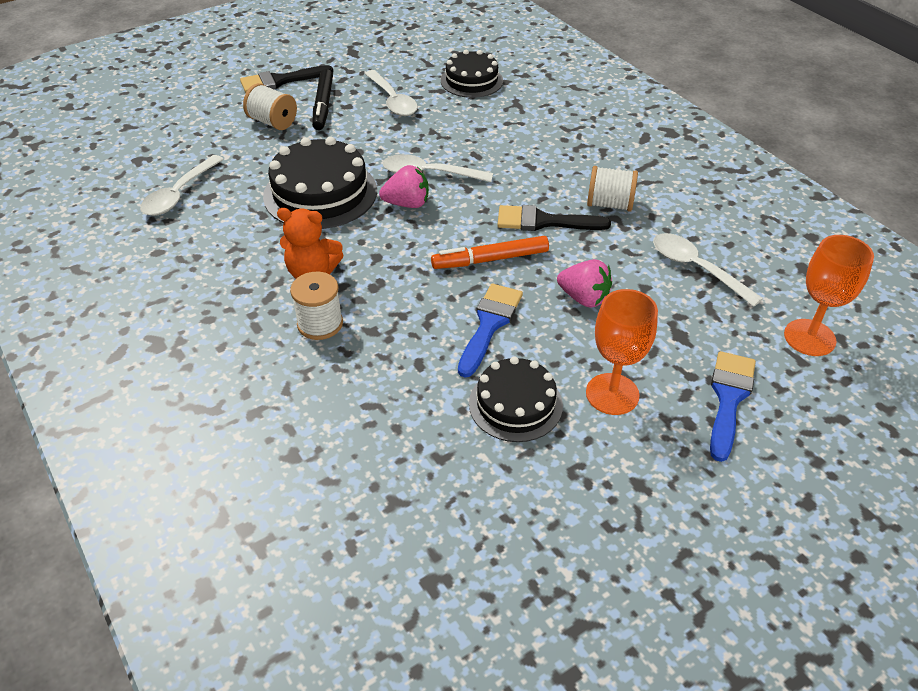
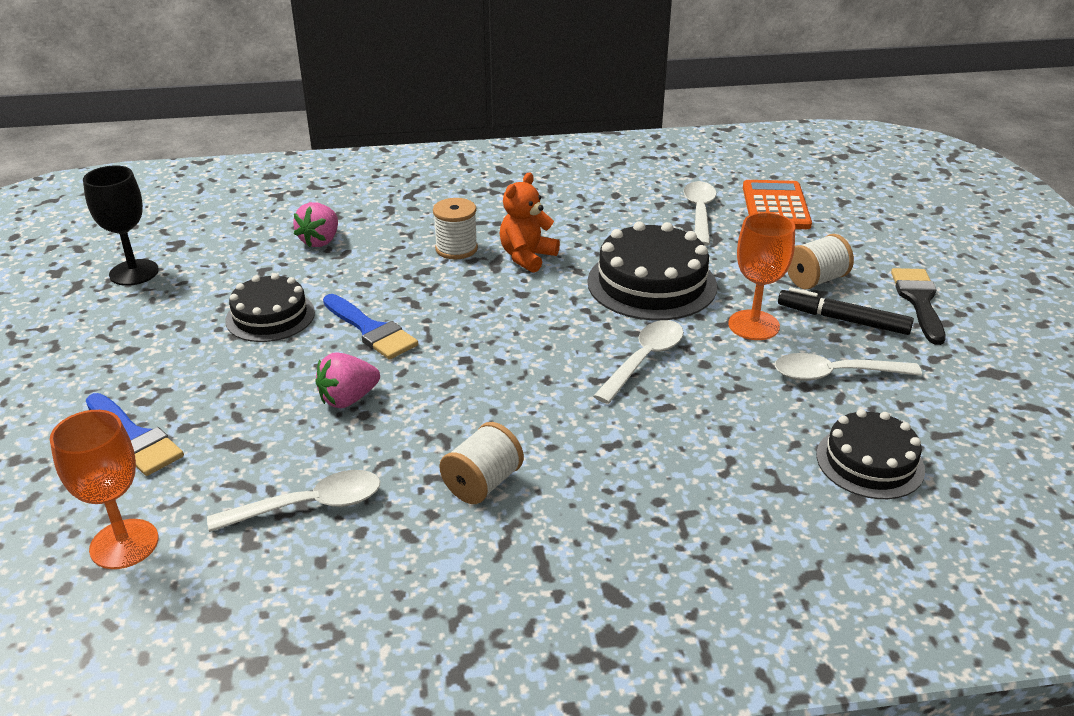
camera: 115 degrees right, 10 degrees down
(150, 157) = (775, 206): none -> orange calculator
(179, 194) = (699, 213): white spoon -> white spoon turned 45 degrees clockwise
(407, 204) = (595, 331): pink strawberry -> pink strawberry (320, 241)
(490, 259) = (460, 358): orange marker -> none
(518, 582) = (134, 272): none -> black goblet
(544, 221) = (492, 416): black brush -> none
(612, 394) = (221, 370): orange goblet -> orange goblet (753, 325)

